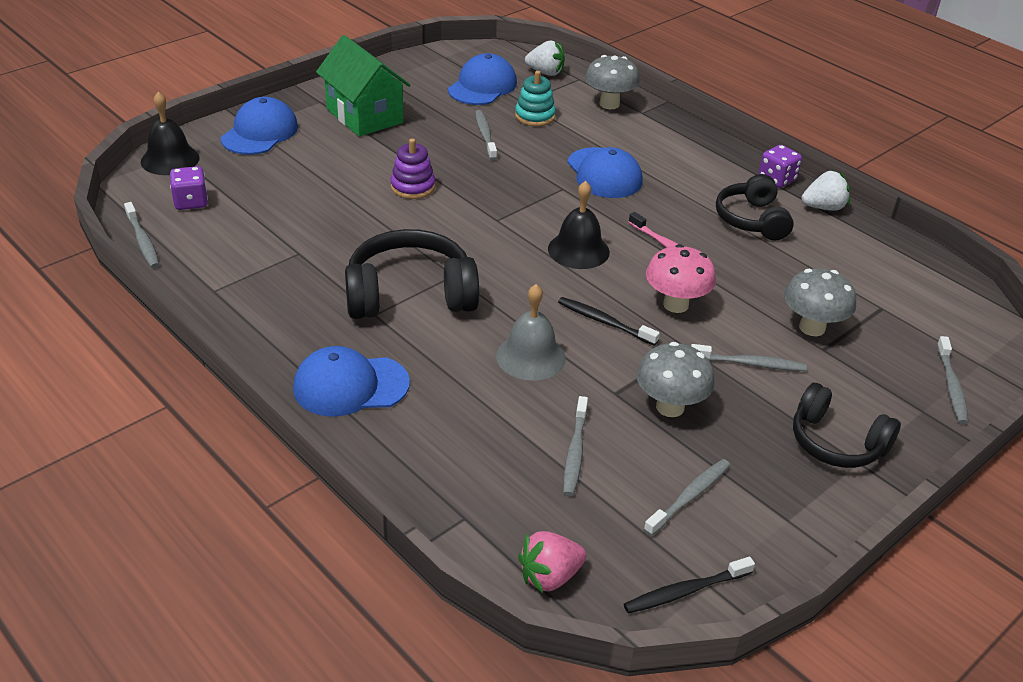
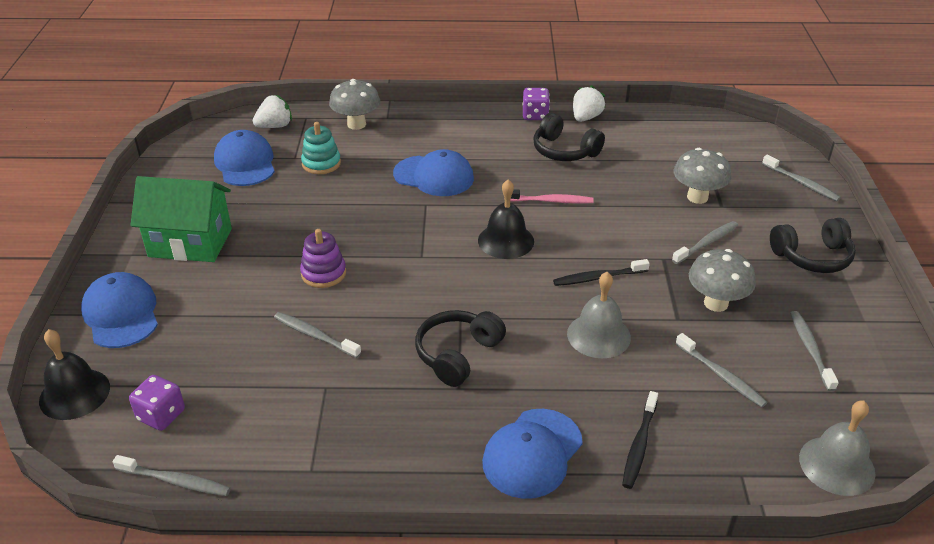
camera: 45 degrees left, 0 degrees up
(410, 295) = (457, 354): black headphones -> black headphones, size x0.67
(485, 135) = (310, 199): grey toothbrush -> grey toothbrush (315, 335)
(550, 576) = (836, 465): pink strawberry -> grey bell
(675, 304) = (614, 235): pink mushroom -> none
(685, 591) = (897, 407): black toothbrush -> black toothbrush (639, 445)

